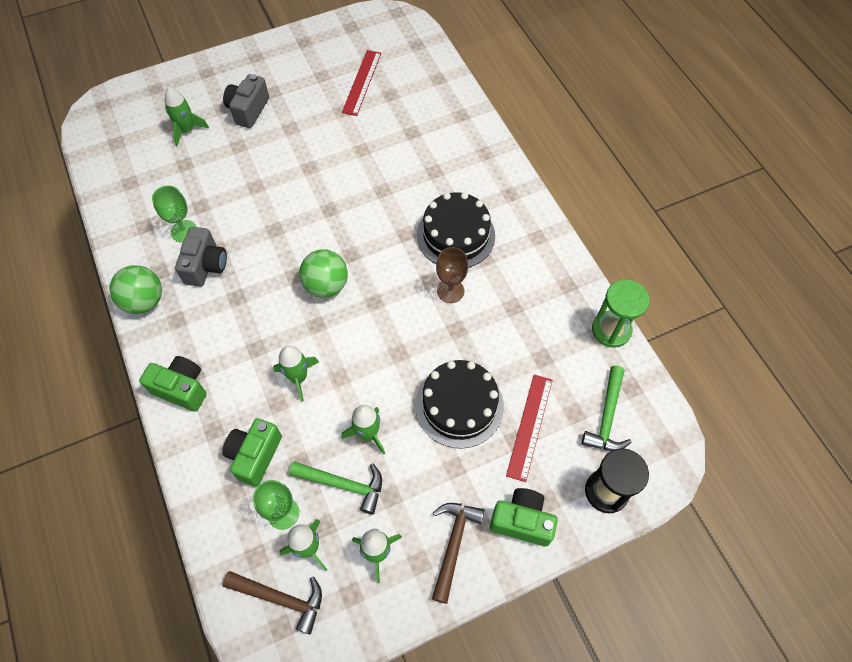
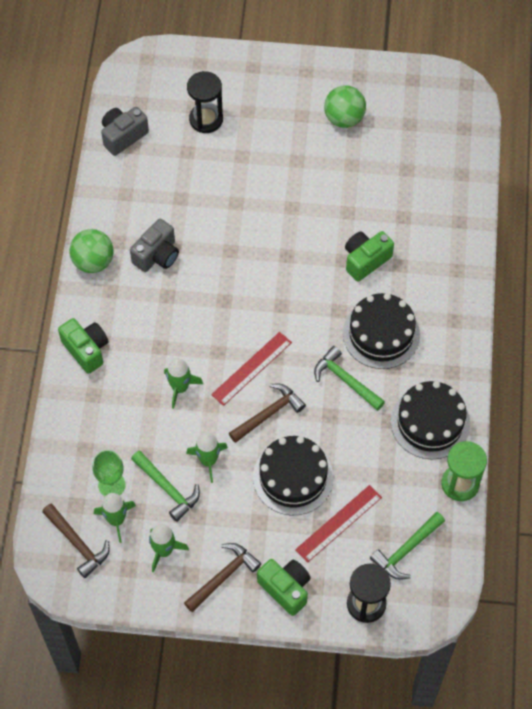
camera: 30 degrees right, 0 degrees up
(184, 231) = (155, 215): green goblet -> none
(187, 130) = (206, 119): green rocket -> black hourglass
(248, 110) = (269, 124): grey camera -> grey camera (123, 136)
(255, 455) = (114, 431): green camera -> green camera (365, 260)
(326, 285) = (245, 322): green ball -> green ball (344, 118)
(362, 82) = (388, 144): red ruler -> red ruler (251, 368)
(399, 357) = (268, 413): none -> brown hammer
(450, 291) = (345, 380): brown goblet -> green hammer
(548, 290) = (430, 422): none -> black cake

